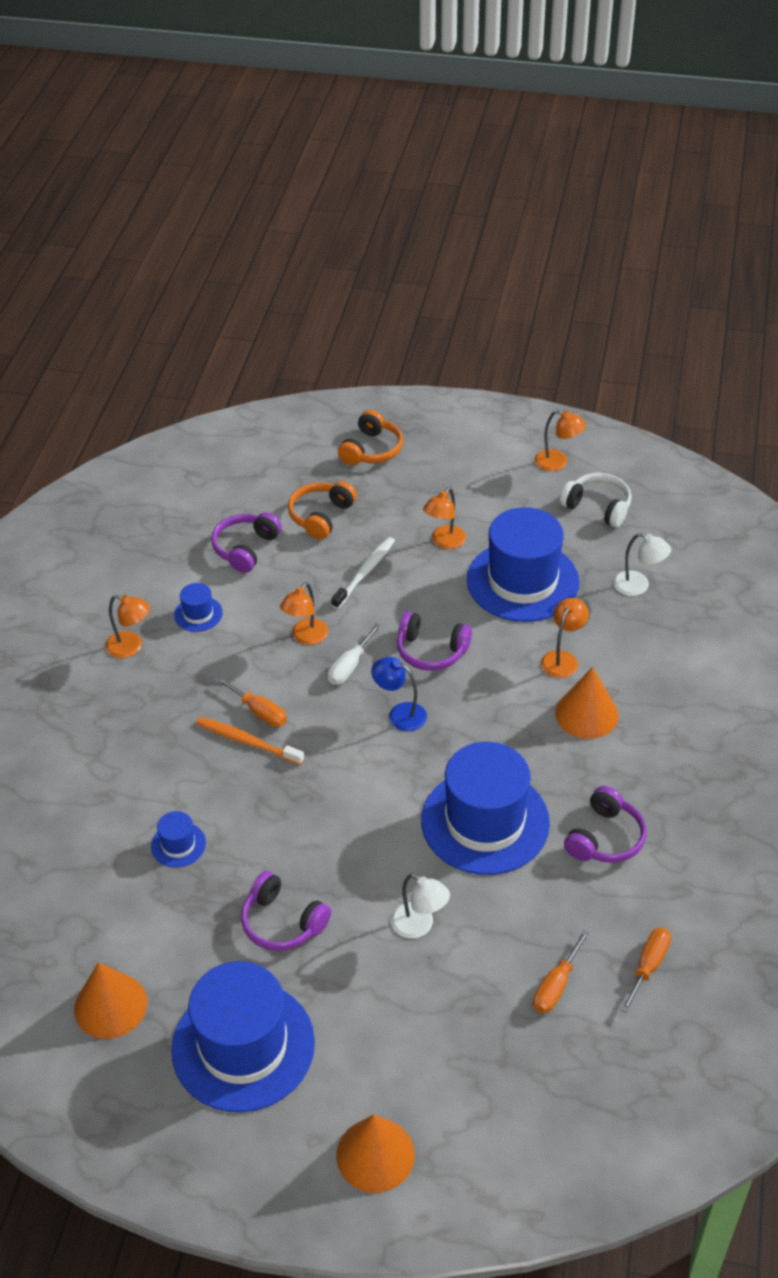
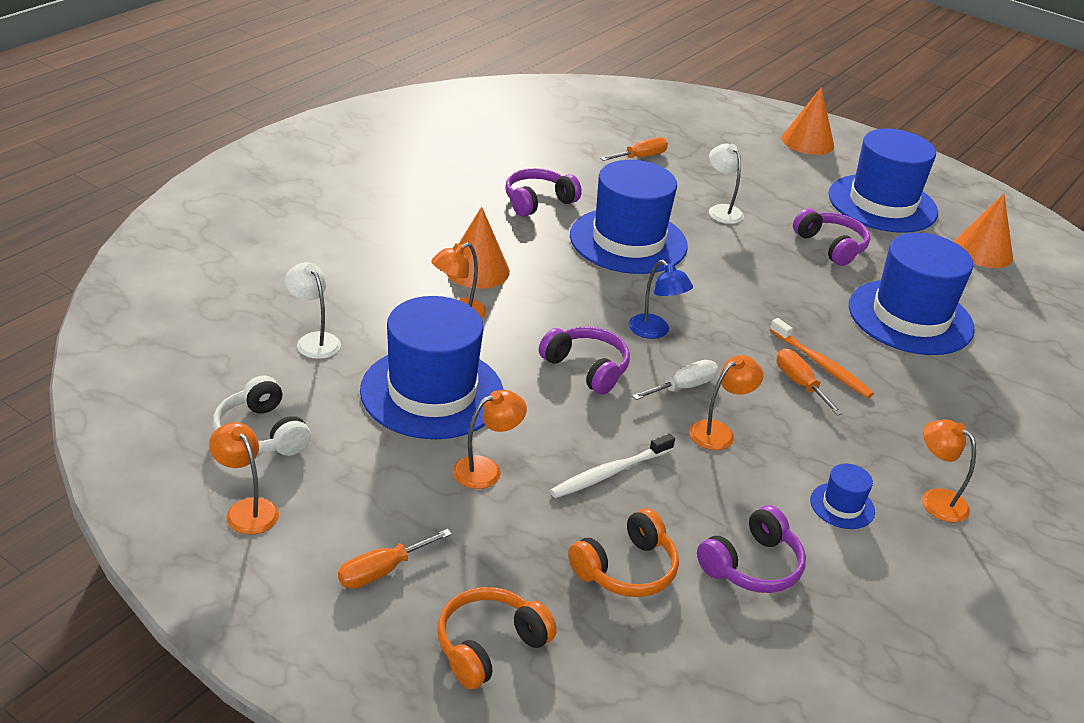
camera: 160 degrees left, 10 degrees down
(178, 845) = (910, 317): blue hat -> blue hat, size x2.36
(648, 966) = (568, 144): orange screwdriver -> orange screwdriver (382, 571)

